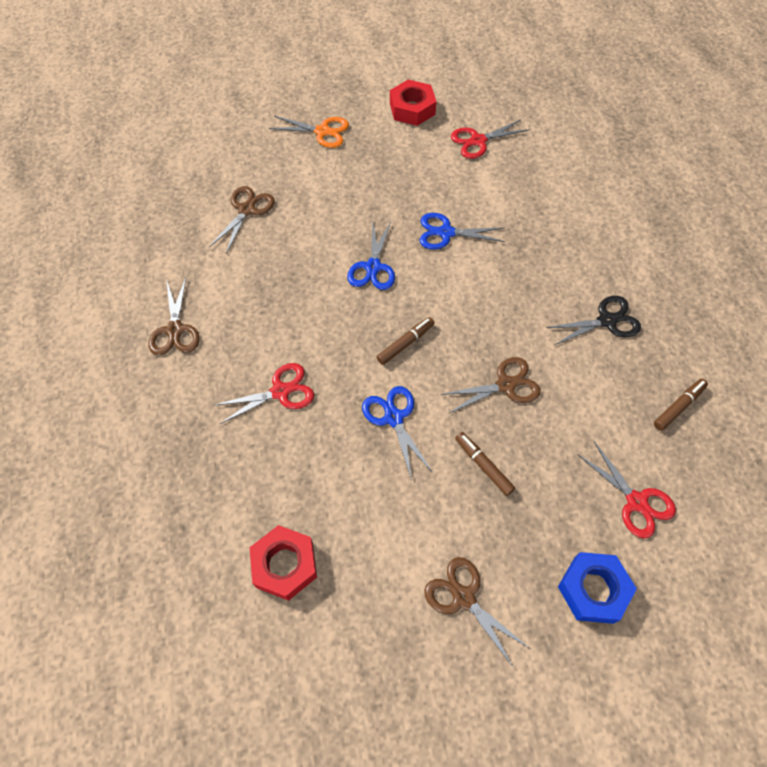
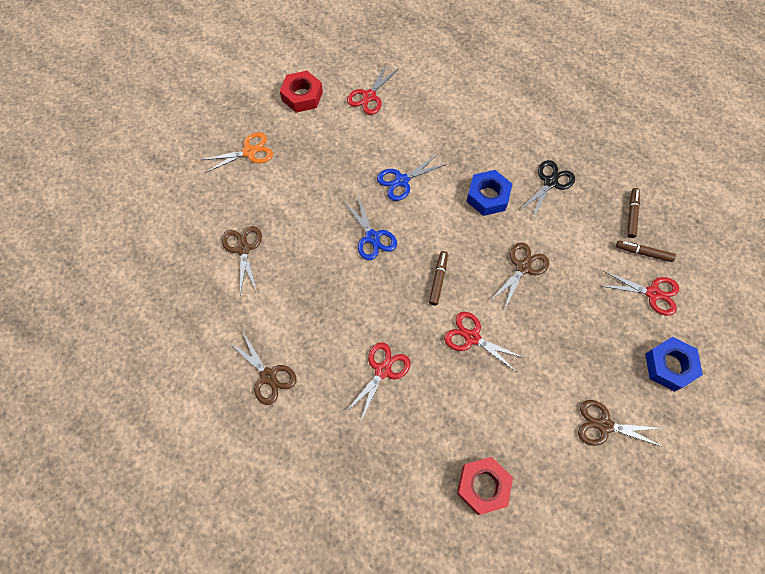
camera: 35 degrees left, 5 degrees up
(393, 417) = (471, 337): blue scissors -> red scissors
(483, 465) = (551, 331): brown marker -> brown marker (643, 253)
(524, 296) = (487, 196): none -> blue nut

